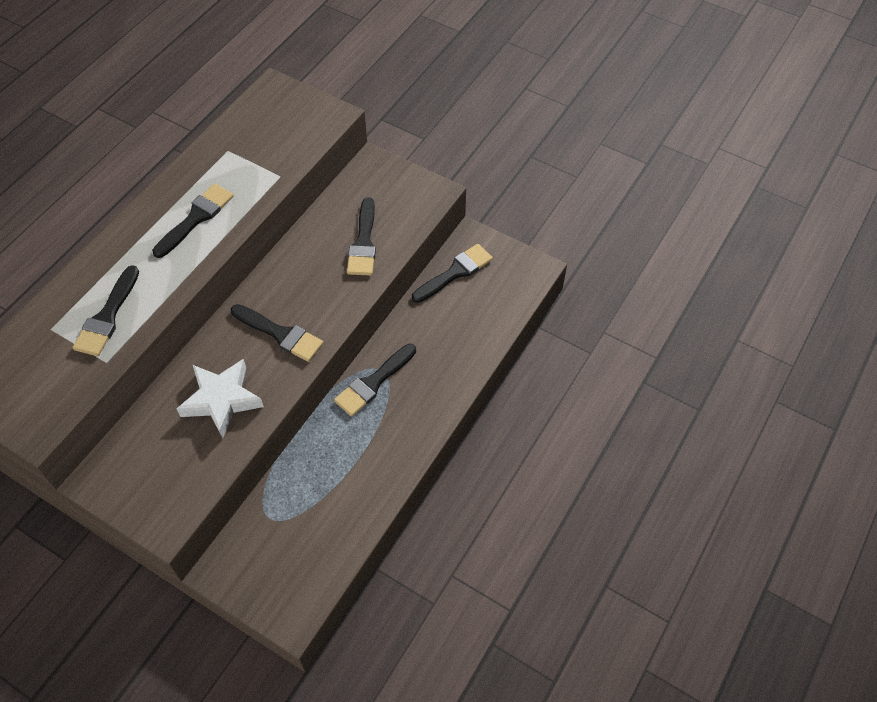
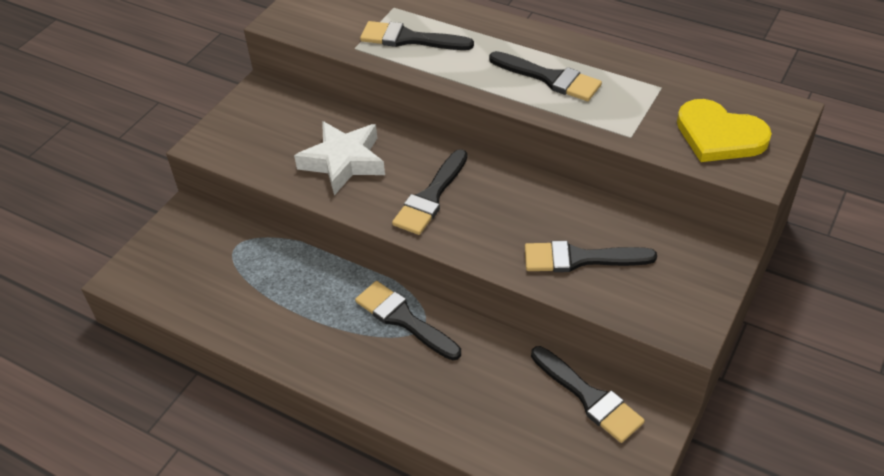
camera: 90 degrees right, 10 degrees down
(290, 127) = (719, 135): none -> yellow heart

